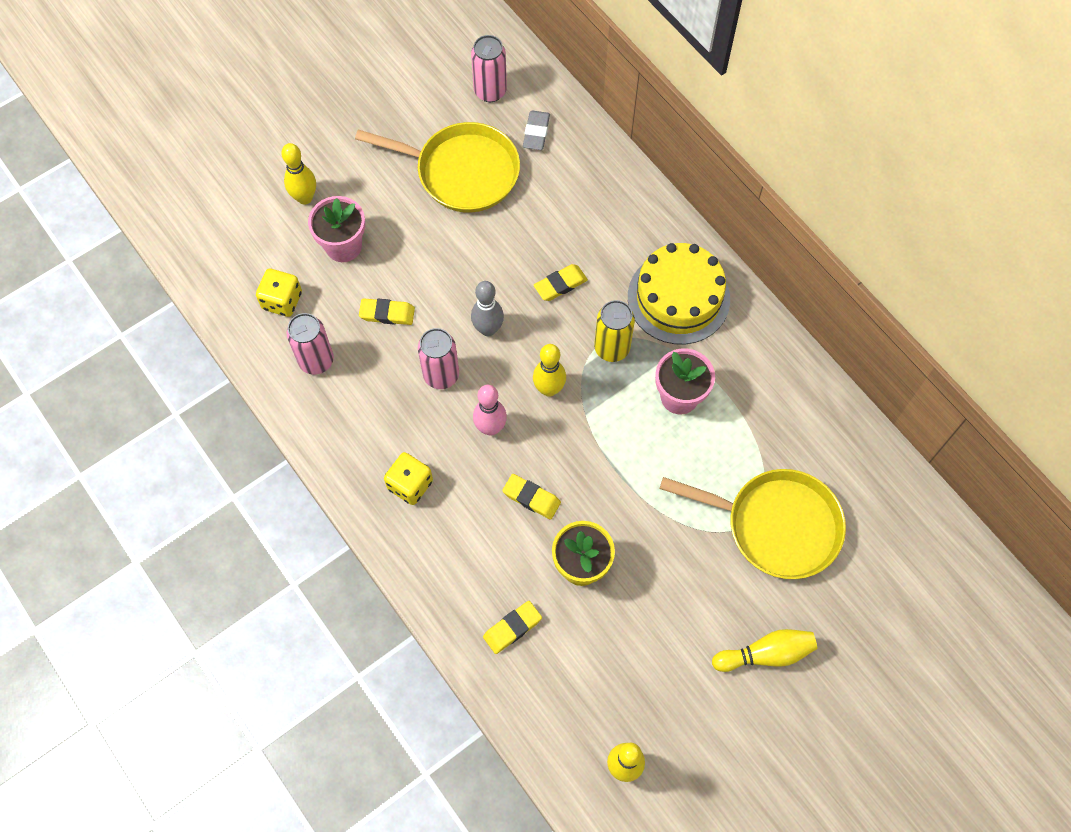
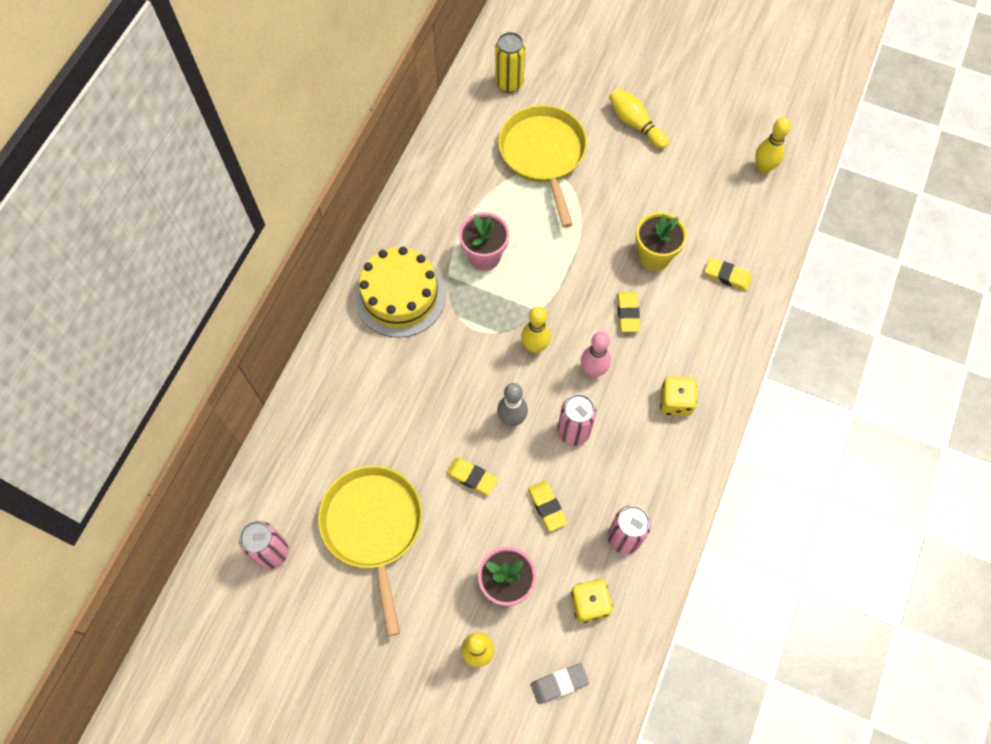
camera: 120 degrees left, 0 degrees up
(536, 133) = (298, 486): grey eraser -> grey eraser (559, 683)
(560, 285) = (439, 386): yellow eraser -> yellow eraser (472, 477)
(612, 348) = (472, 321): yellow can -> yellow can (509, 83)

